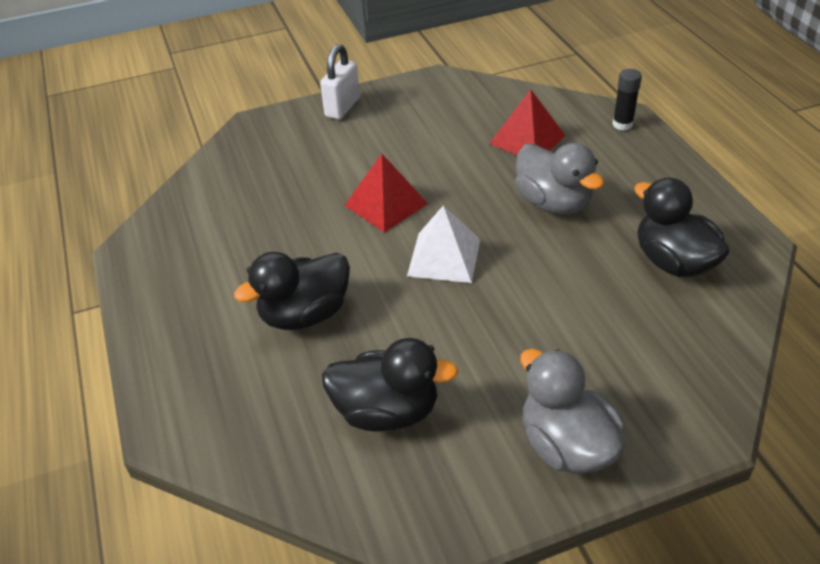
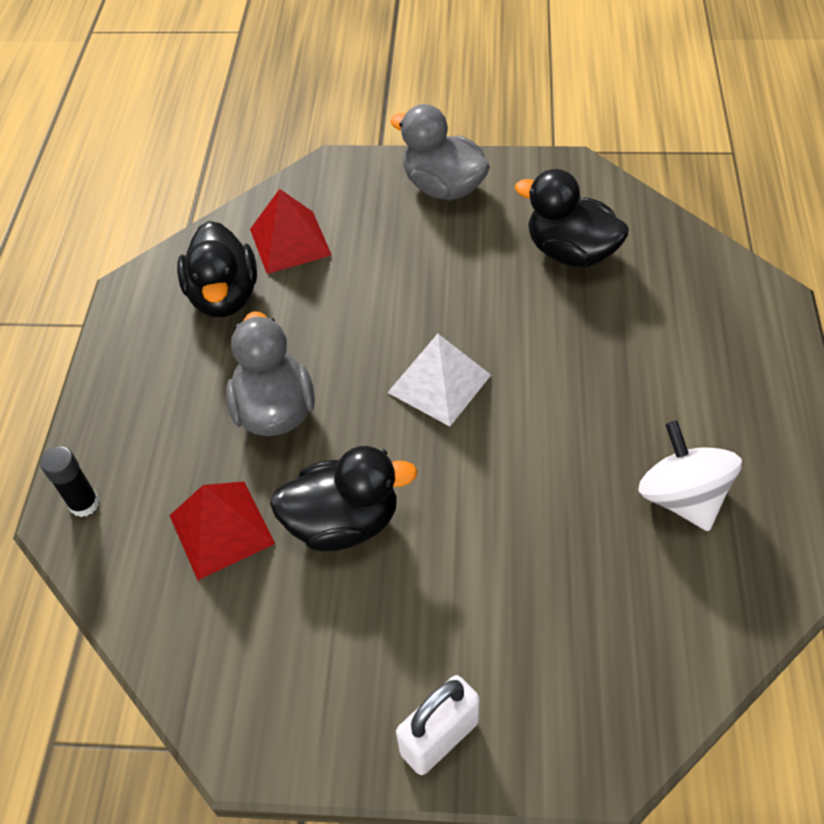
camera: 155 degrees left, 10 degrees up
(232, 244) = (682, 497): none -> white spinning top
(305, 314) = (616, 367): black duck -> black duck (343, 522)
(386, 204) = (466, 487): red pyramid -> red pyramid (290, 242)
(566, 445) = (443, 187): grey duck -> grey duck turned 135 degrees clockwise

